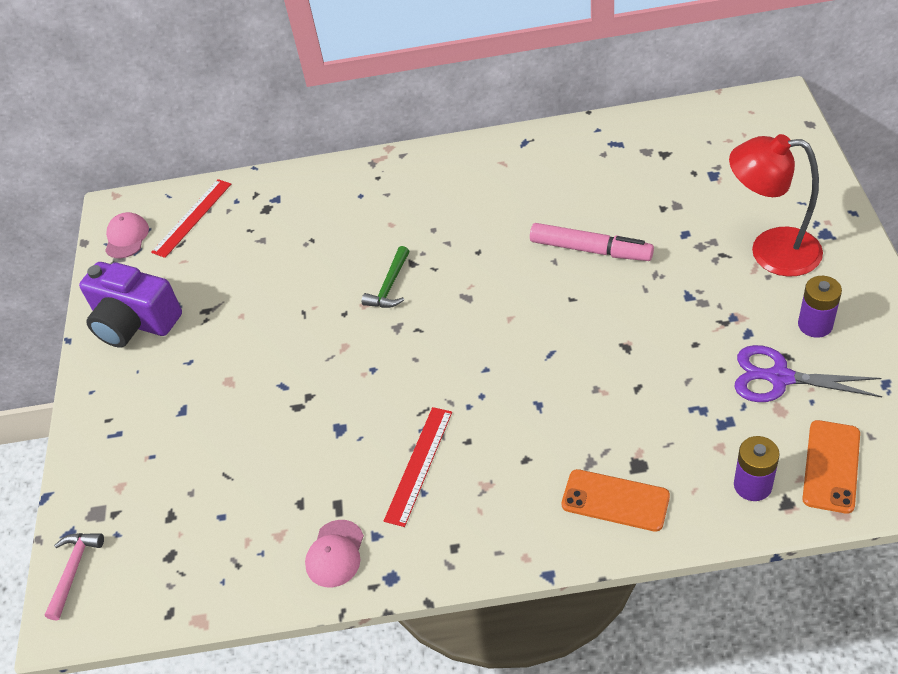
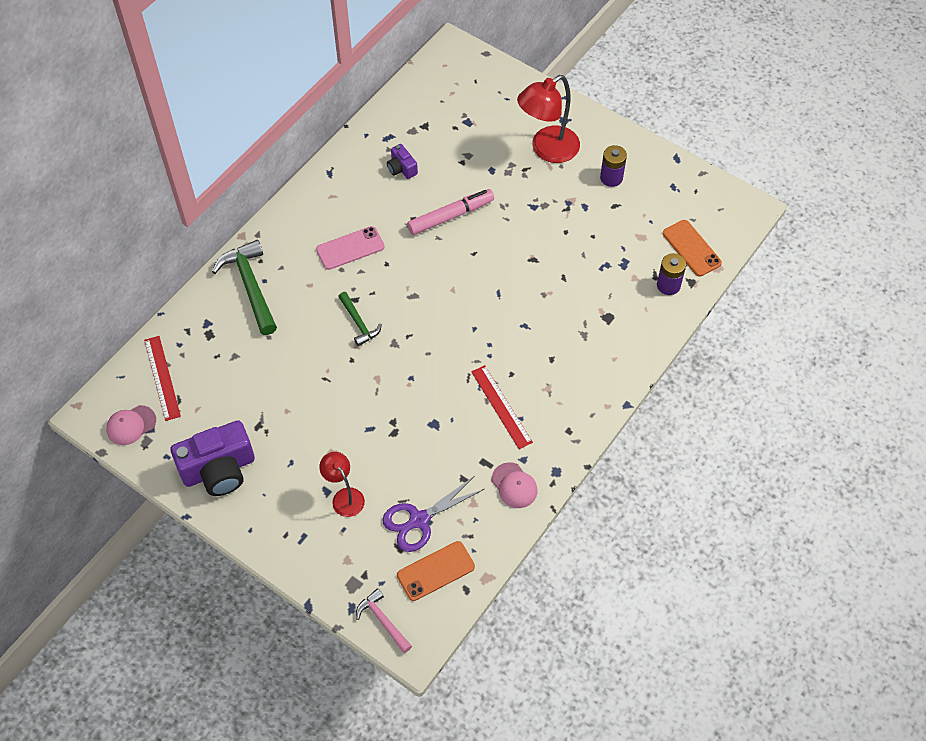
camera: 55 degrees left, 10 degrees up
(126, 237) = (131, 425): pink cap -> pink cap turned 75 degrees counterclockwise
(188, 428) = (344, 496): none -> red lamp
(344, 192) = (250, 286): none -> green hammer
(463, 217) = (350, 248): none -> pink phone
(595, 178) = (401, 168): none -> purple camera
(615, 500) = (617, 343): orange phone -> orange phone (436, 571)
(779, 378) = (624, 220): purple scissors -> purple scissors (419, 520)

